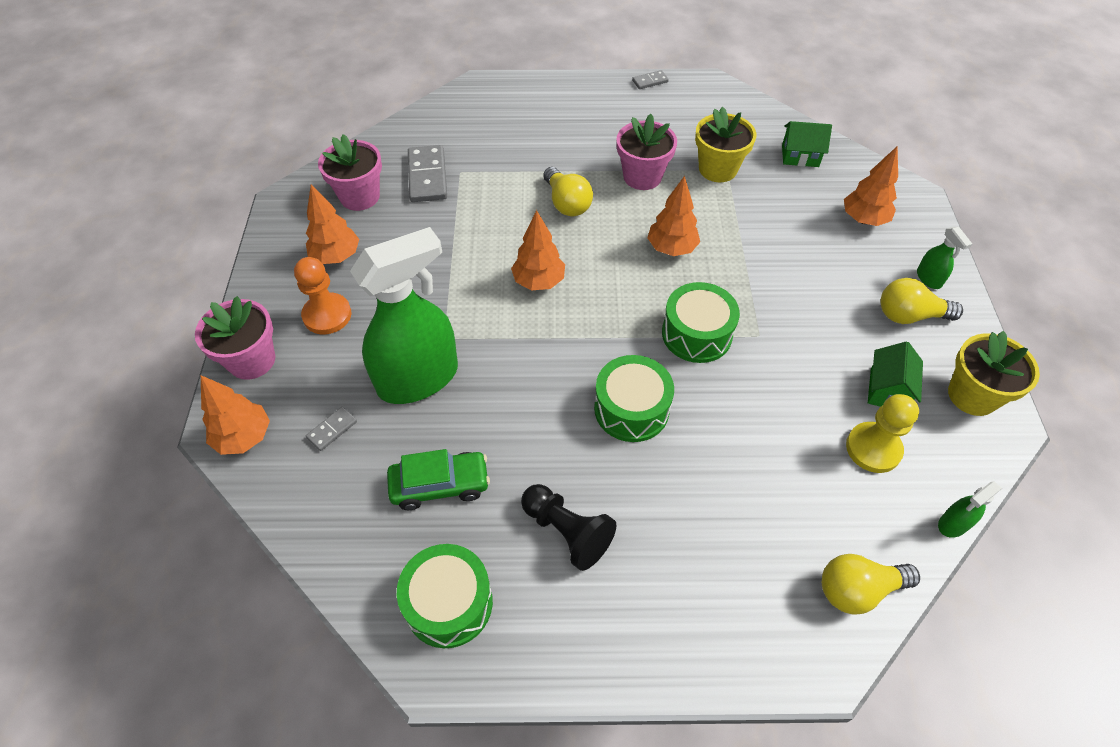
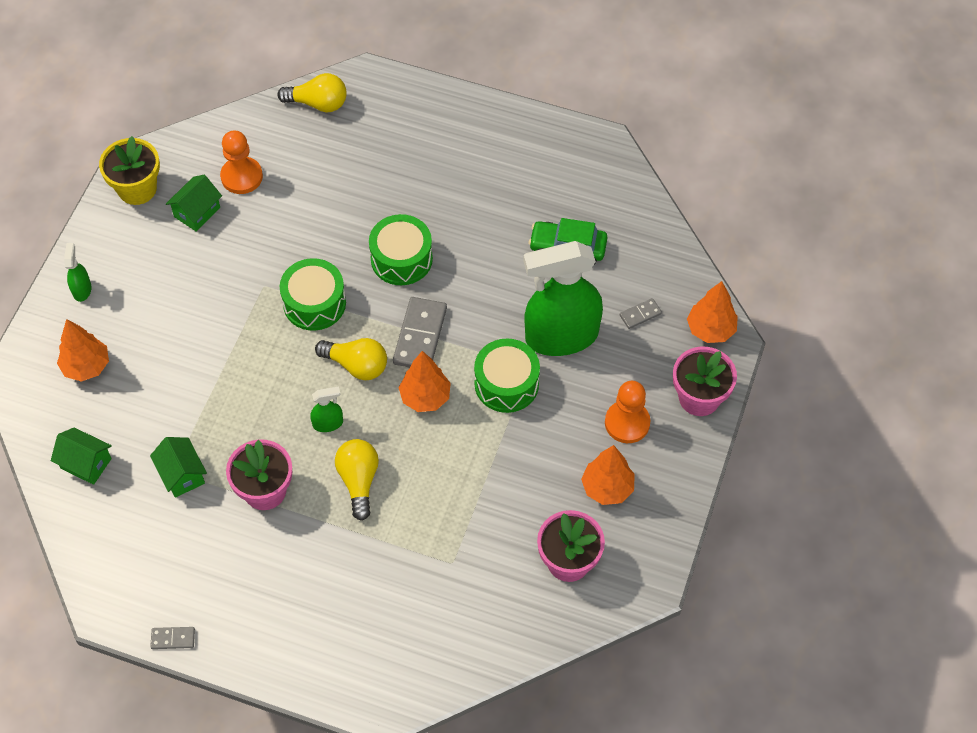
camera: 160 degrees left, 5 degrees up
(427, 176) = (489, 567): grey domino -> grey domino (420, 336)
(449, 603) = (583, 174): green drum -> green drum (506, 384)
(567, 531) = (489, 191): black pawn -> none
(671, 248) = (286, 393): orange tree -> none
(717, 169) = (182, 474): yellow flower pot -> green house
(873, 448) = (241, 177): yellow pawn -> orange pawn
(909, 315) = (128, 263): yellow light bulb -> yellow light bulb (356, 365)
(953, 524) = (227, 117): green spray bottle -> green spray bottle (328, 423)

